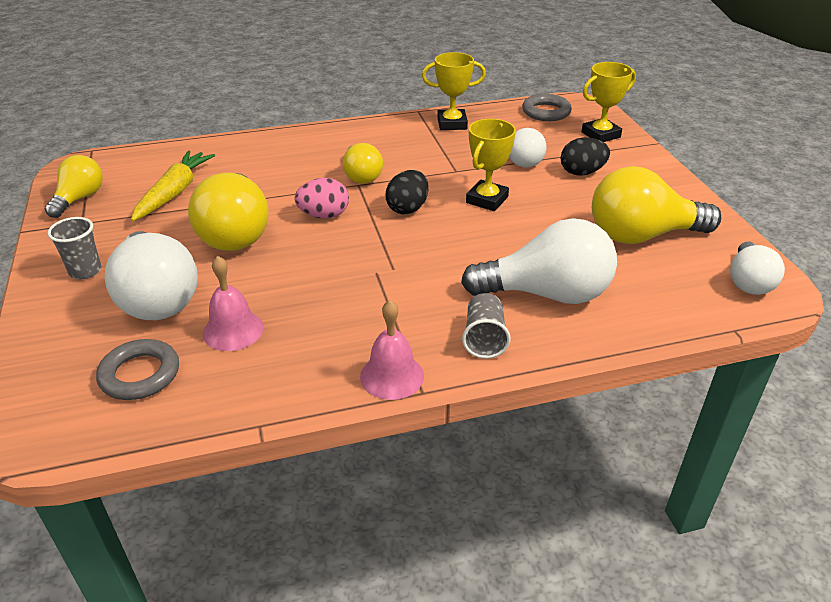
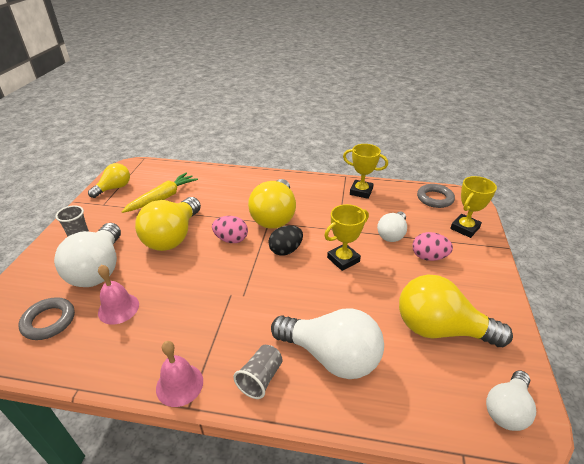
camera: 25 degrees right, 0 degrees up
(361, 176) = (275, 216): yellow light bulb -> yellow light bulb, size x1.68
(582, 172) = (428, 257): black egg -> pink egg
(600, 134) = (464, 228): yellow trophy -> yellow trophy turned 45 degrees counterclockwise

